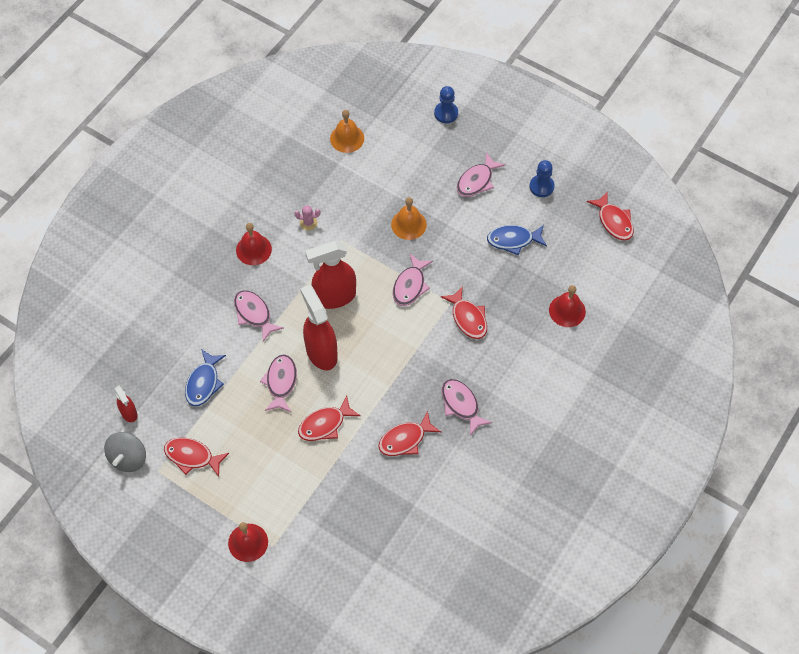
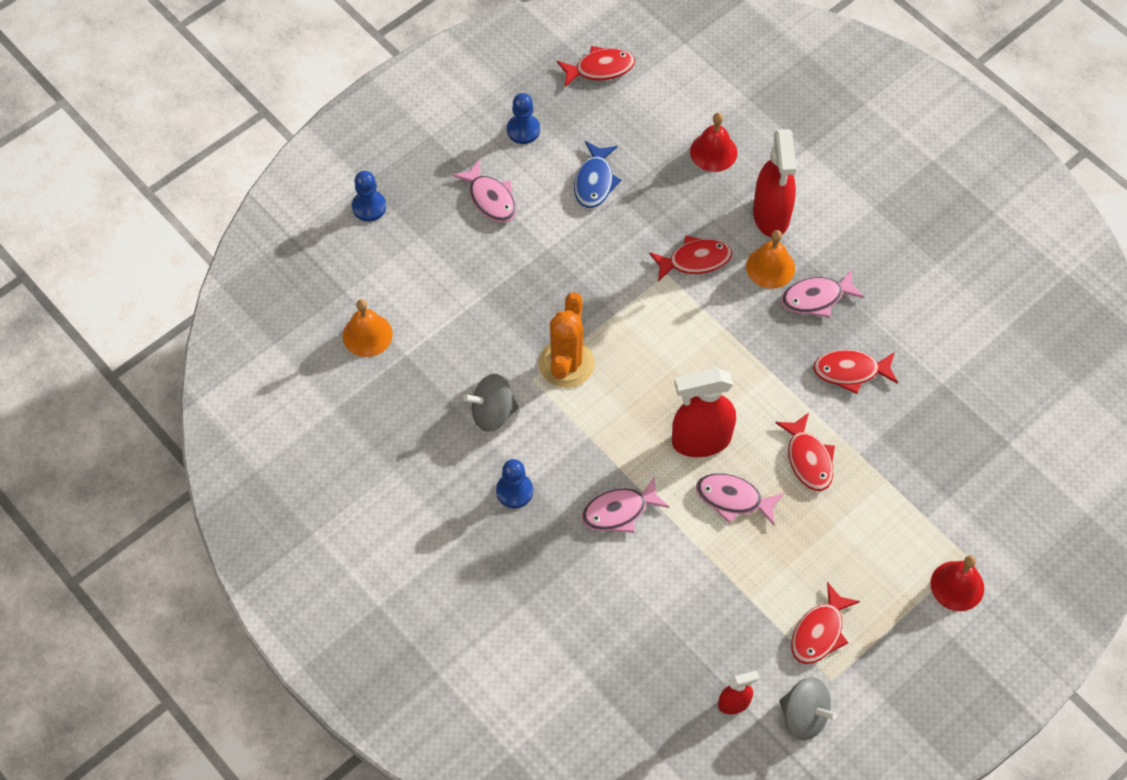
camera: 75 degrees left, 0 degrees up
(204, 383) = (710, 596): blue fish -> none
(253, 249) = (514, 491): red bell -> blue pawn
(308, 223) = (492, 413): pink cactus -> grey spinning top
(334, 297) = (620, 406): red spray bottle -> red spray bottle (771, 215)
(359, 257) = (566, 363): none -> orange cactus
(405, 439) = (850, 371): red fish -> red fish turned 105 degrees clockwise
(408, 224) = (533, 293): orange bell -> orange bell (770, 267)
(410, 285) = (628, 313): pink fish -> none

